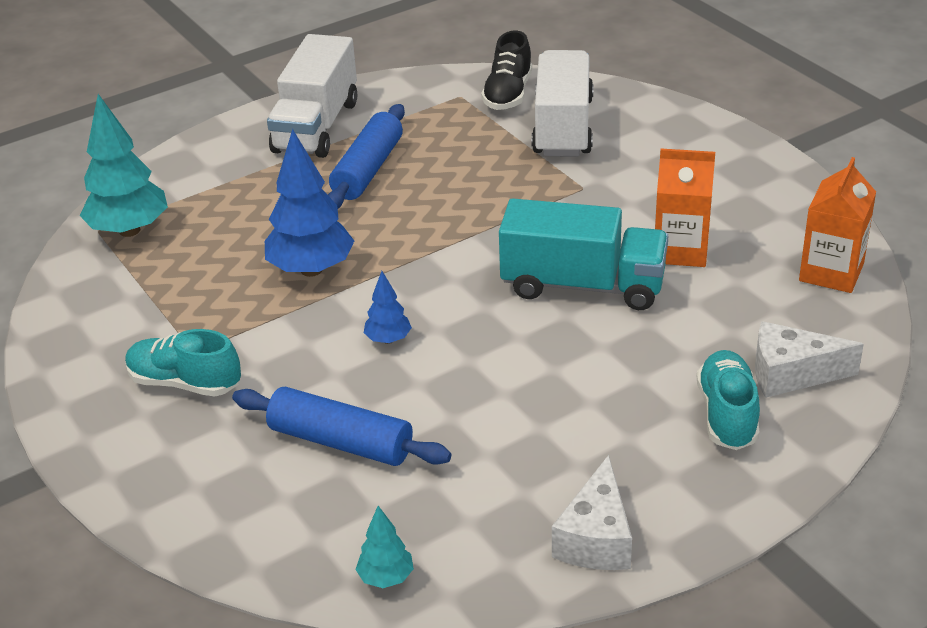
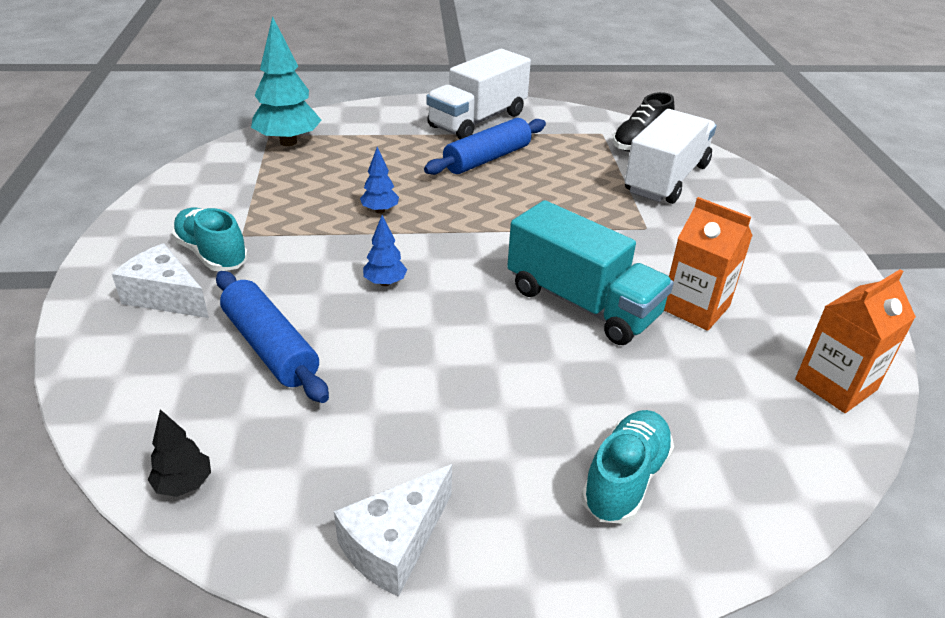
camera: 25 degrees right, 0 degrees up
(311, 270) = (380, 210): blue tree -> blue tree, size x0.50
(386, 578) = (184, 484): turquoise tree -> black tree
(791, 374) = (723, 468): white cheese -> white cheese (165, 296)

